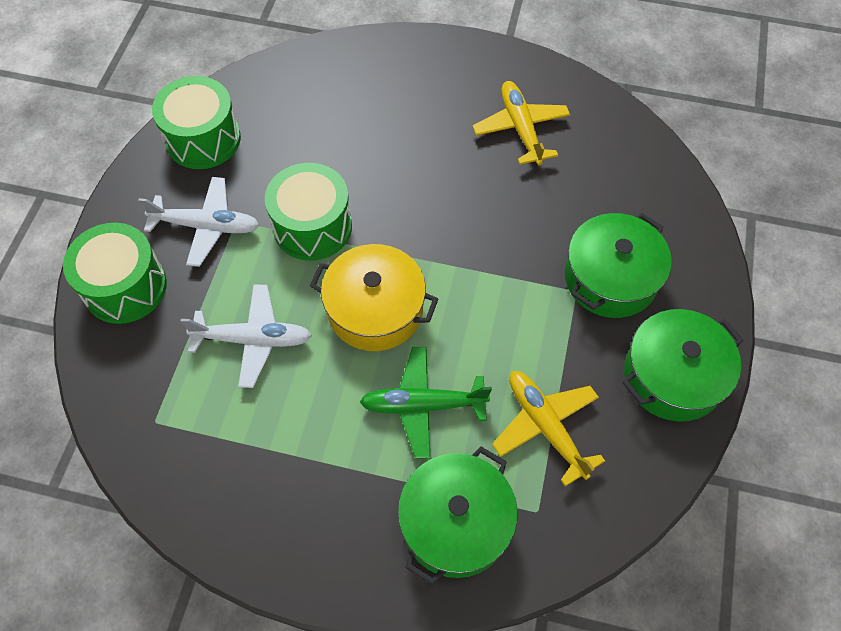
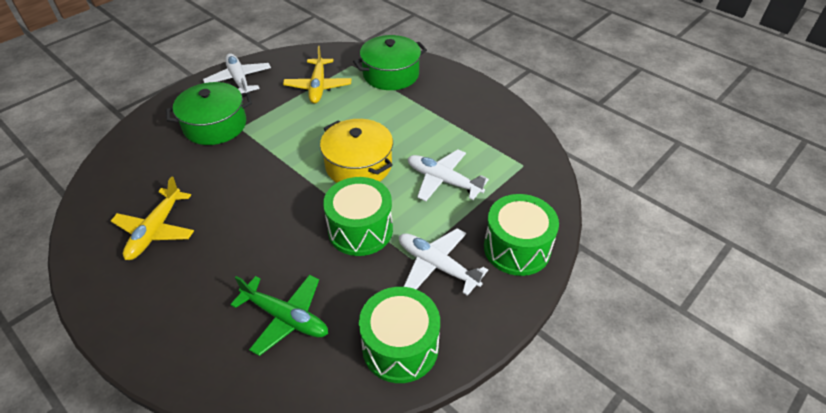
camera: 150 degrees left, 15 degrees down
(423, 405) = (369, 116): green plane -> green plane (286, 318)
(672, 376) = (239, 80): green pot -> white plane

